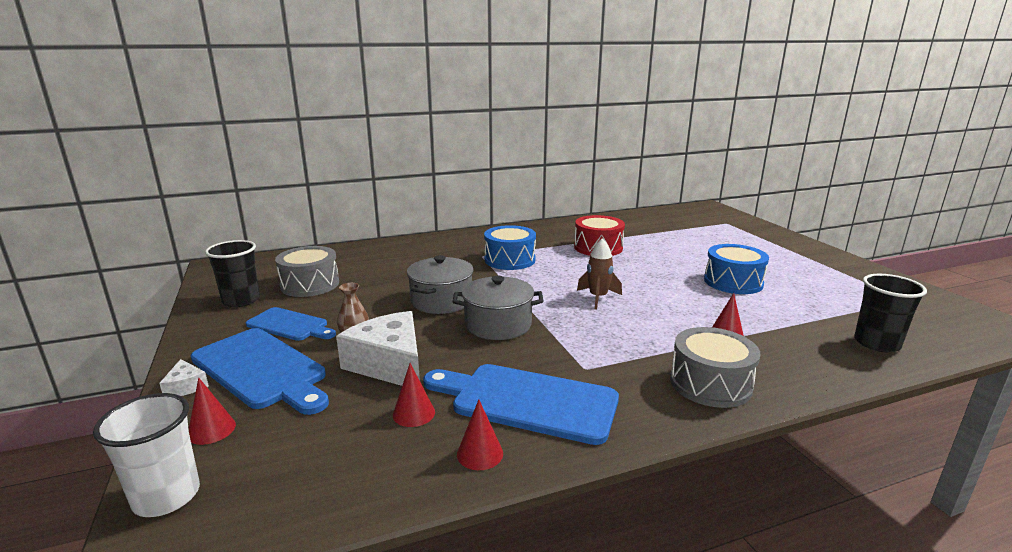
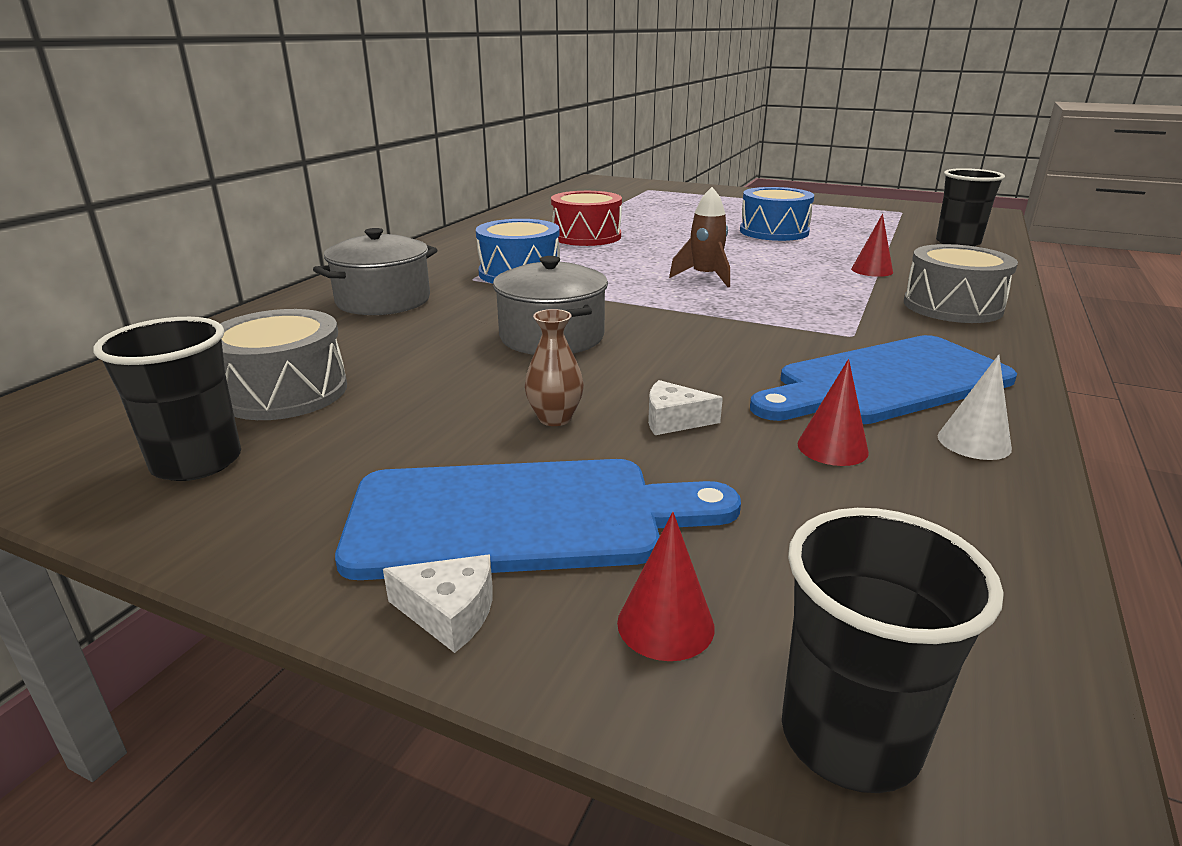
camera: 45 degrees left, 5 degrees up
(166, 496) = (850, 737): white cup -> black cup
(290, 325) = (403, 449): blue cutting board -> none
(390, 364) = (674, 420): white cheese -> white cheese, size x0.44
(480, 453) = (974, 442): red cone -> white cone
(498, 324) = (679, 334): grey pot -> grey pot (383, 301)

